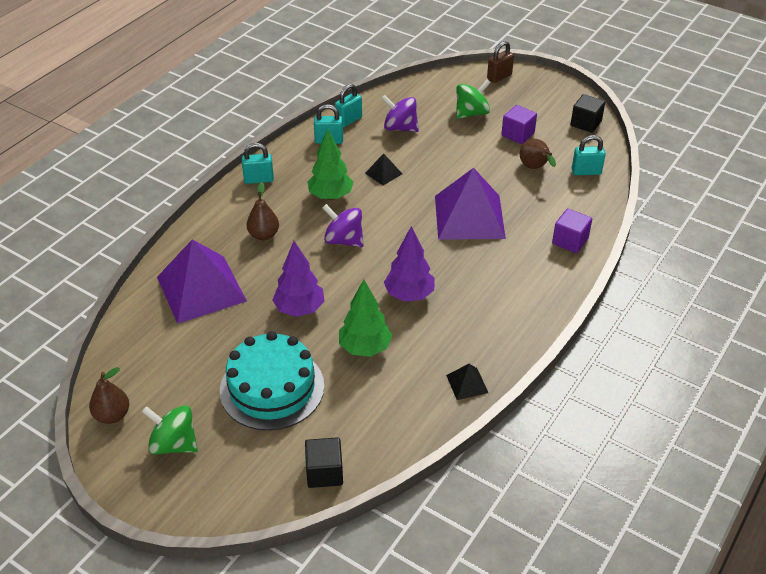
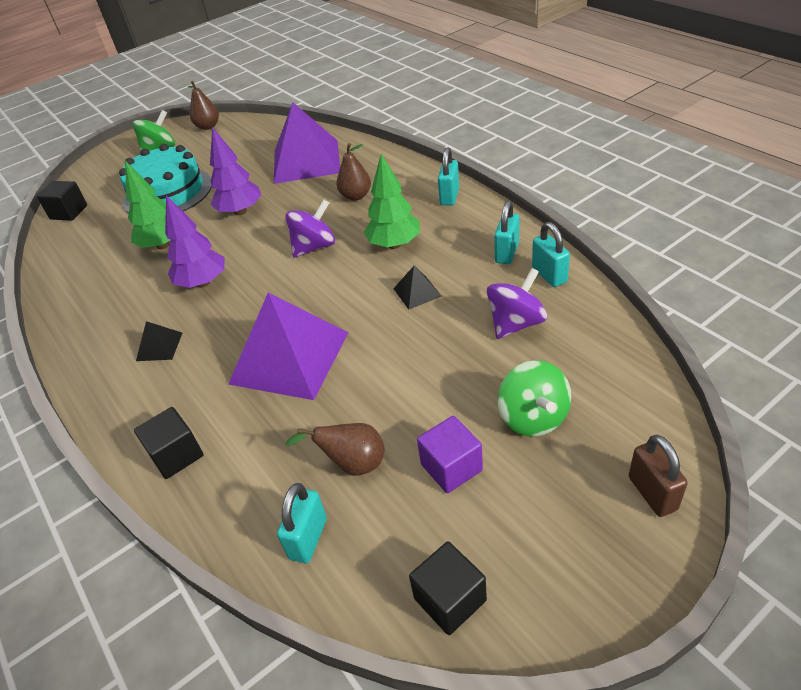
camera: 115 degrees right, 0 degrees up
(467, 384) = (65, 303): black pyramid -> black pyramid (159, 346)
(570, 241) = (176, 455): purple cube -> black cube

